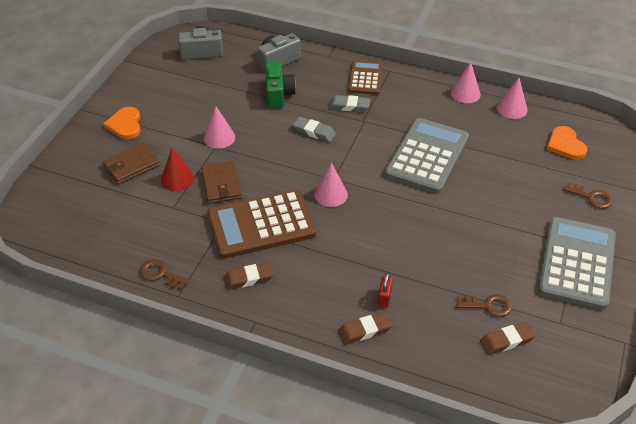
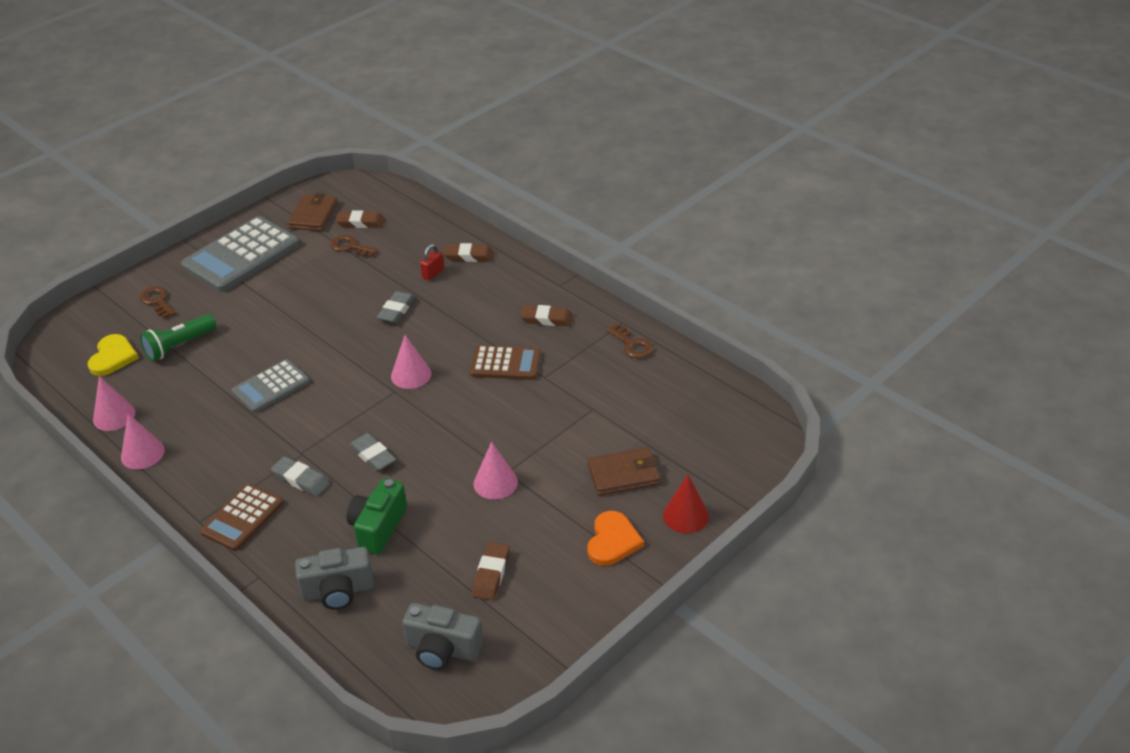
camera: 155 degrees left, 5 degrees down
(177, 179) = (574, 441): red cone -> red cone (685, 515)
(194, 89) = (491, 574): none -> brown eraser
(221, 184) = (525, 419): brown wallet -> brown wallet (313, 215)
(261, 225) = (505, 363): brown calculator -> brown calculator, size x0.58
(387, 248) = (396, 310): none -> grey eraser
(427, 156) = (271, 387): grey calculator -> grey calculator, size x0.58
(528, 166) = (179, 346): none -> green flashlight
(565, 145) = (113, 357): orange heart -> yellow heart

